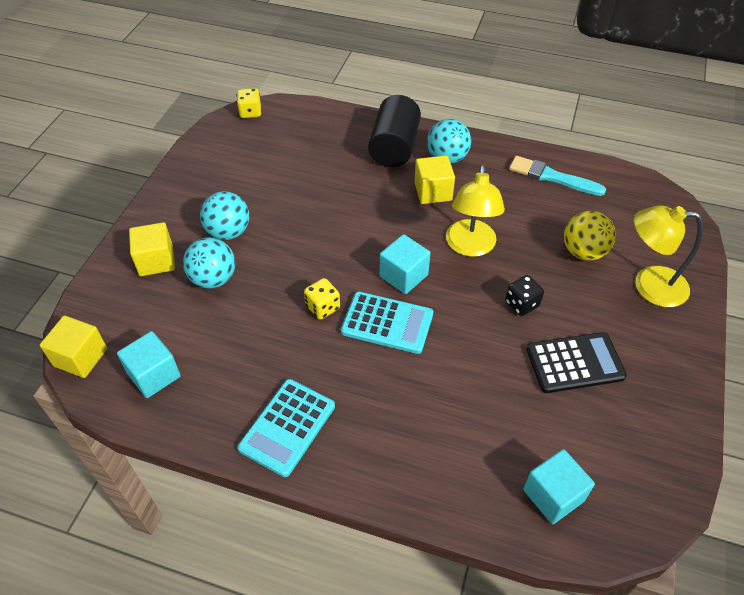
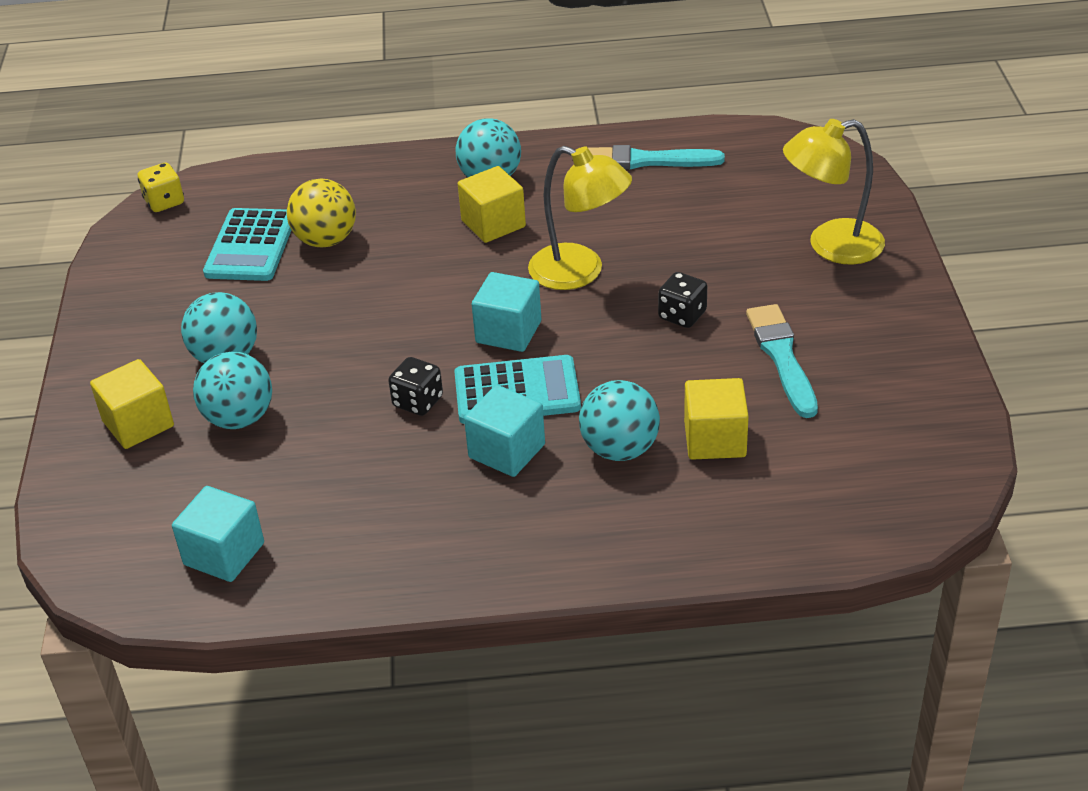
camera: 20 degrees left, 10 degrees down
(80, 357) = (99, 570): yellow cube -> yellow cube (715, 439)
(287, 427) = (450, 547): turquoise calculator -> turquoise calculator (251, 246)
(323, 307) = (418, 402): yellow dice -> black dice
(394, 147) = (408, 186): black cylinder -> none
(431, 394) = (620, 449): none -> turquoise ball
(470, 247) = (580, 272): yellow lamp -> yellow lamp turned 45 degrees counterclockwise
(553, 495) = (825, 500): turquoise cube -> turquoise cube (507, 451)
(575, 363) = (782, 357): black calculator -> turquoise brush
(583, 252) = (730, 234): yellow ball -> yellow ball (326, 240)

